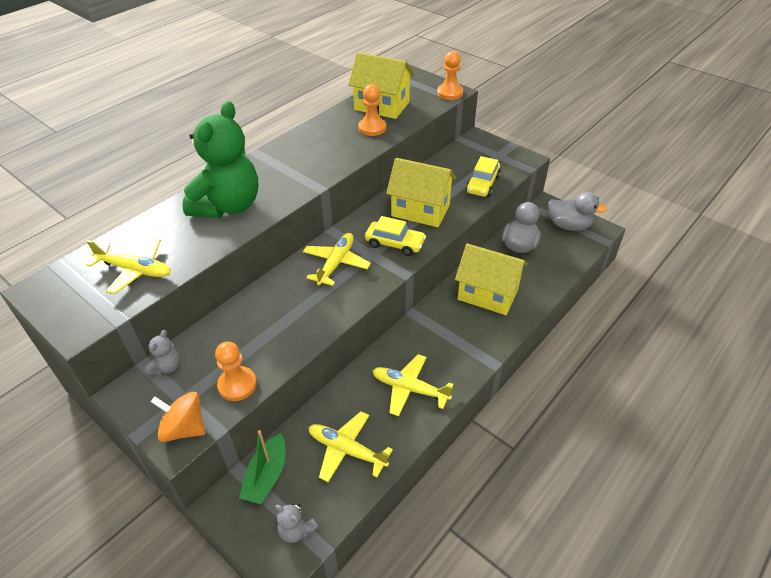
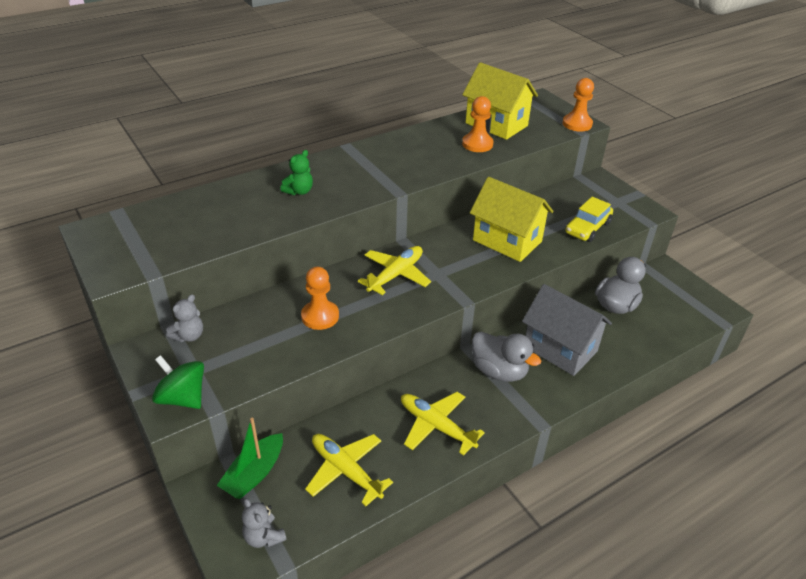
camera: 15 degrees right, 5 degrees down
(135, 270) = (186, 232): yellow plane -> none
(184, 428) = (183, 398): orange spinning top -> green spinning top
(228, 206) = (299, 191): green teddy bear -> green teddy bear, size x0.40
(237, 385) = (250, 369): orange pawn -> orange pawn (320, 316)
(395, 243) = (466, 268): yellow car -> none
(487, 294) = (560, 349): yellow house -> grey house
(568, 225) = (683, 297): grey duck -> grey duck (499, 371)

